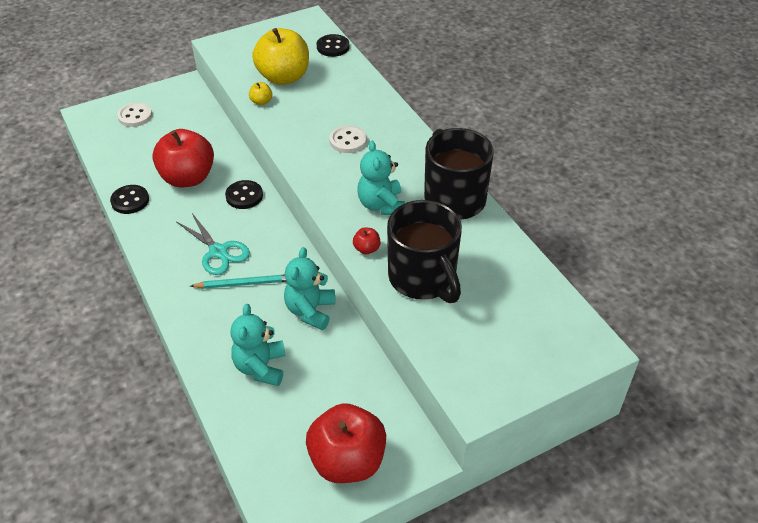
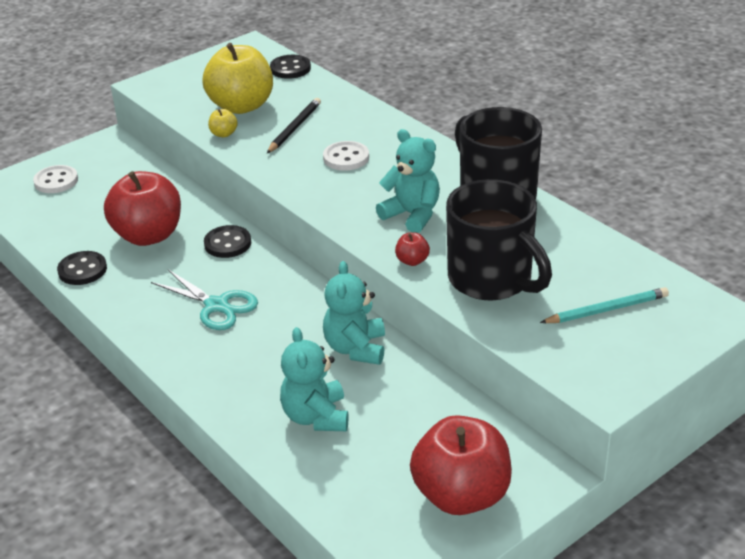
camera: 10 degrees left, 10 degrees down
(244, 284) = (262, 334): turquoise pencil -> turquoise pencil (606, 310)
(317, 105) = (294, 128): none -> black pencil
(381, 205) = (412, 215): turquoise teddy bear -> turquoise teddy bear turned 150 degrees clockwise

